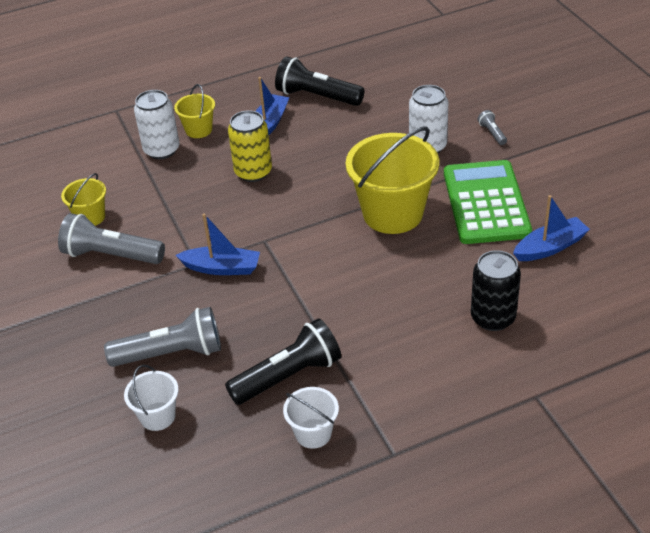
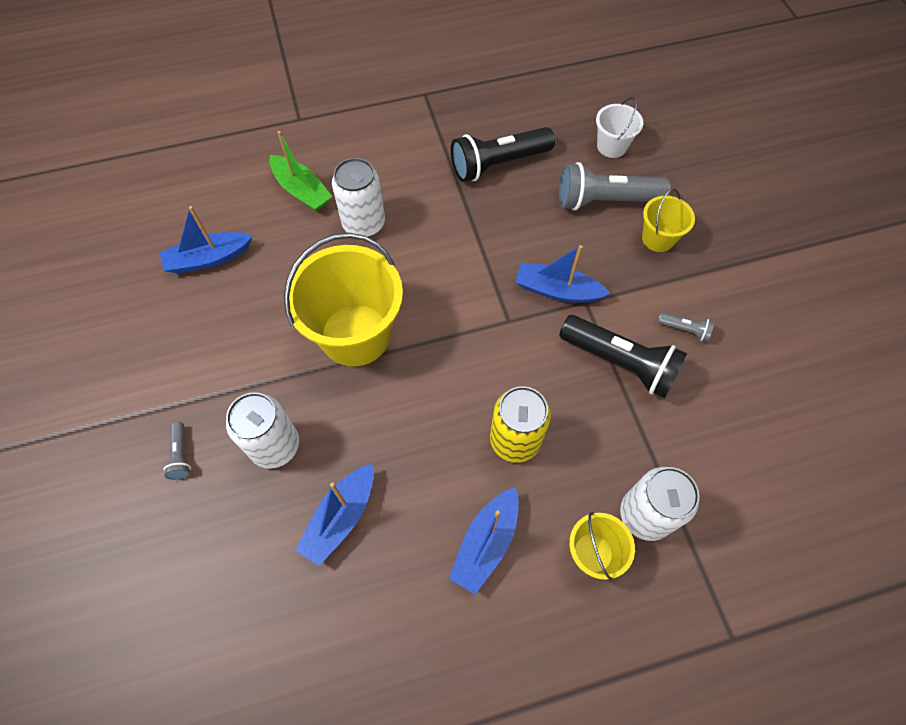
camera: 175 degrees left, 20 degrees up
(90, 217) = (722, 396): yellow bucket -> yellow bucket (658, 238)
(111, 255) = (684, 330): grey flashlight -> grey flashlight, size x0.45
(313, 433) = (483, 116): white bucket -> none
(317, 96) = (402, 603): black flashlight -> black flashlight (620, 363)
(367, 122) = (340, 518): none -> blue boat
(416, 296) = (364, 224): none -> white can
(486, 203) = (245, 331): green calculator -> none
(493, 318) = (302, 190): black can -> green boat

